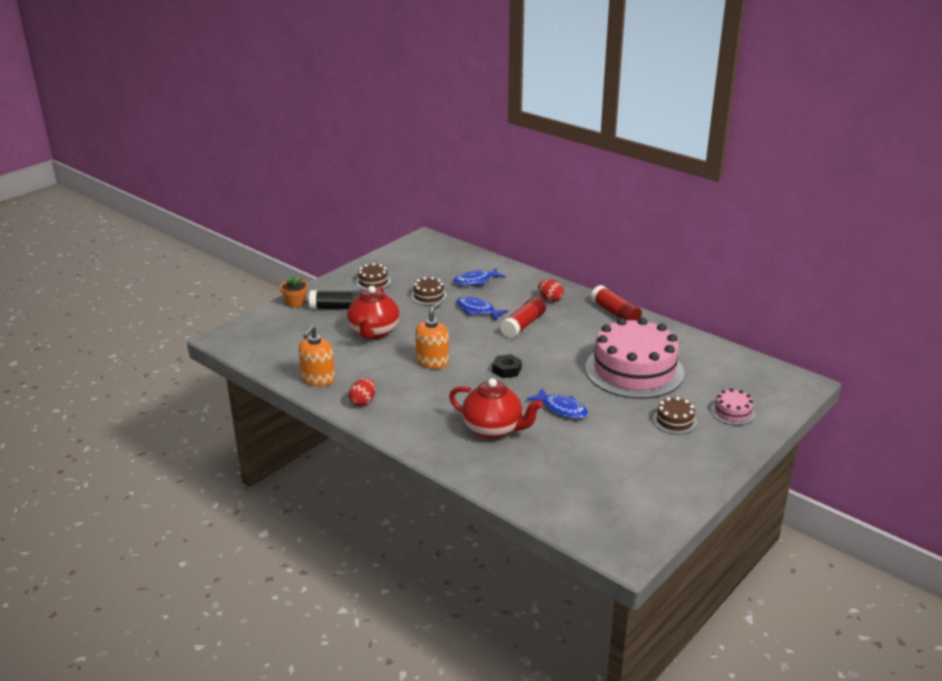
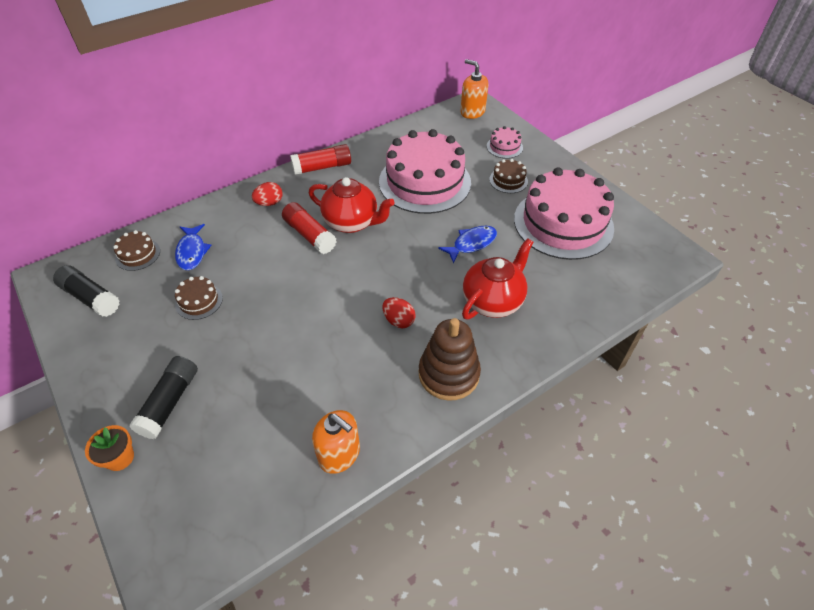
camera: 75 degrees left, 20 degrees up
(363, 402) = (408, 410): red egg -> red egg (398, 320)
(373, 282) = (124, 352): brown cake -> brown cake (138, 254)
(374, 333) = (255, 373): red teapot -> red teapot (352, 222)
(403, 416) = (448, 374): none -> brown stacking toy
(413, 258) = (91, 298): none -> black glue stick
(432, 362) = (348, 326): orange soap dispenser -> orange soap dispenser (472, 112)
(477, 310) = (258, 264): blue fish -> none
(506, 370) = (390, 267): black nut -> none
(628, 463) = (563, 223): none -> pink cake

